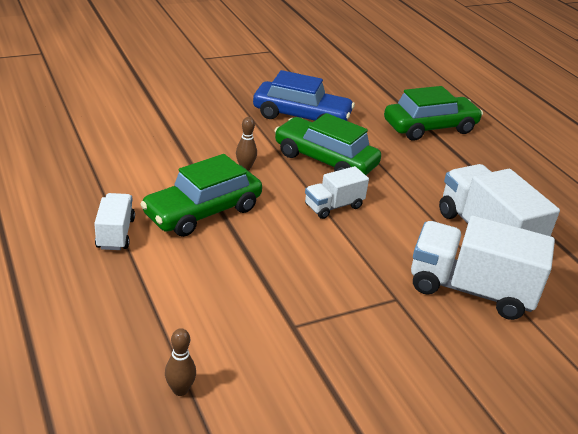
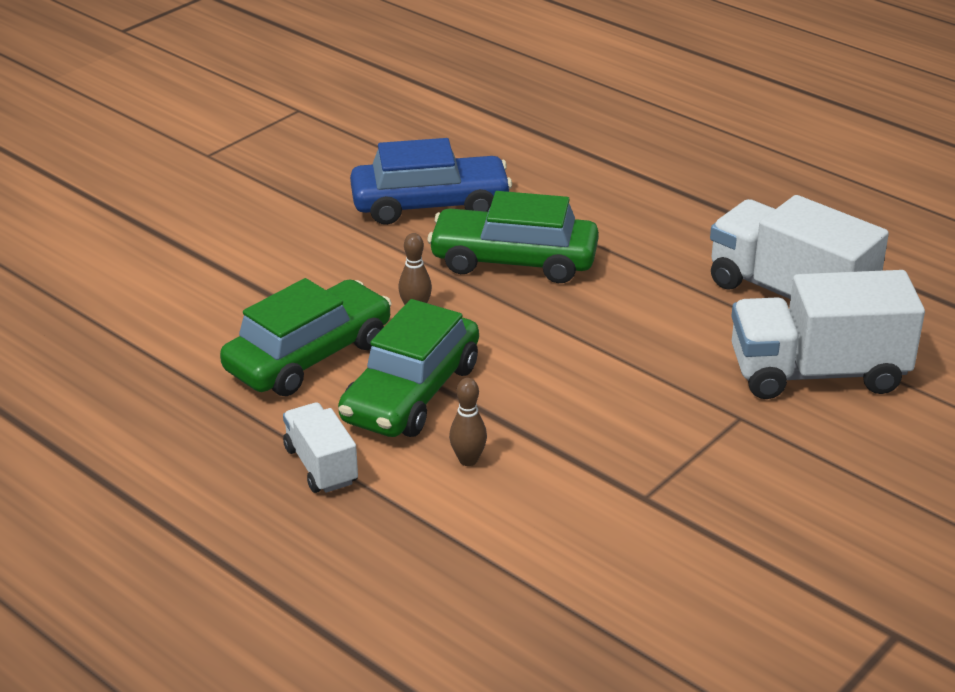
camera: 20 degrees left, 0 degrees up
(180, 390) = (573, 622): brown bowling pin -> brown bowling pin (468, 460)
(333, 206) = (575, 324): white truck -> none
(430, 127) = (617, 163): green car -> green car (309, 356)

